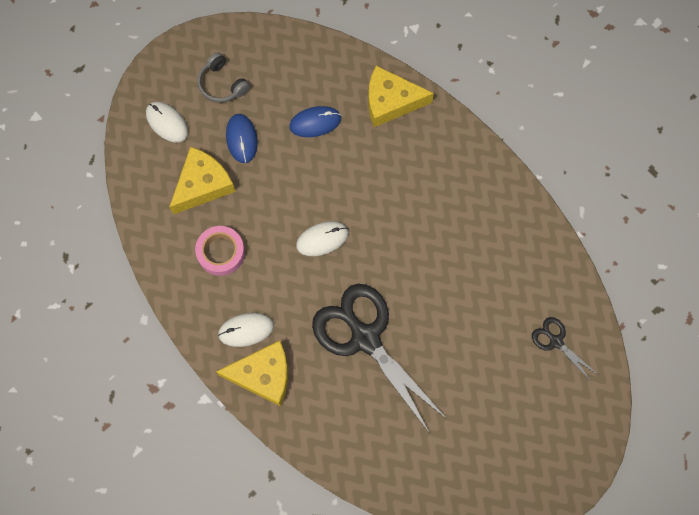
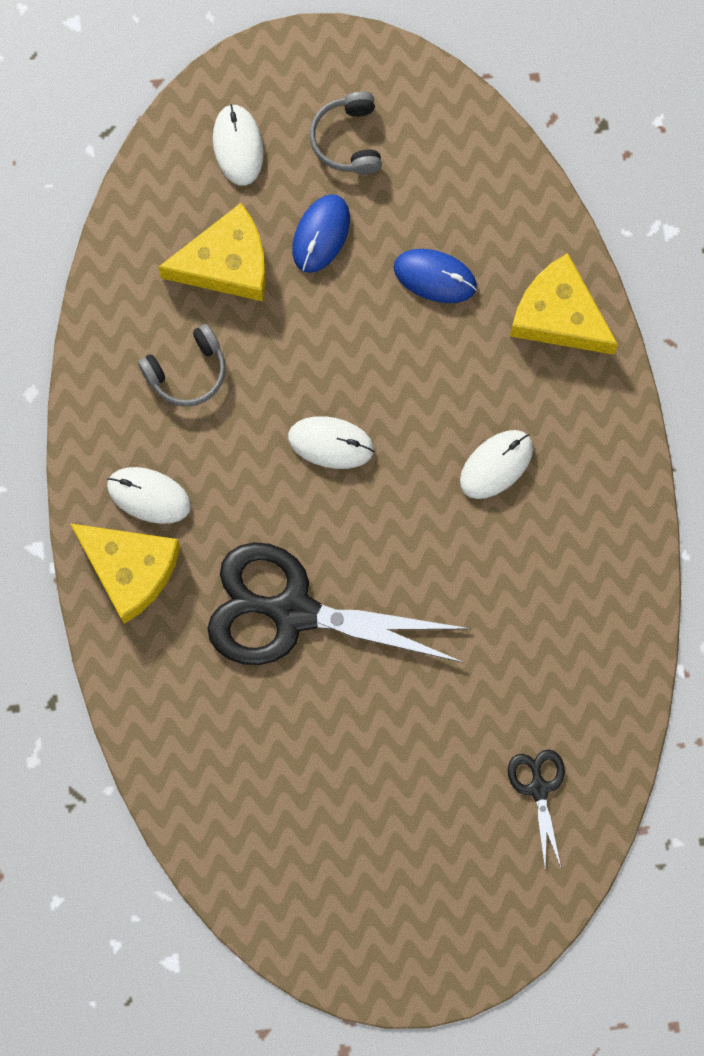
camera: 35 degrees right, 5 degrees up
(221, 252) = (187, 371): pink tape -> grey headphones
(365, 338) = (293, 612): black scissors -> black scissors turned 75 degrees counterclockwise
(414, 194) = (496, 465): none -> white mouse

